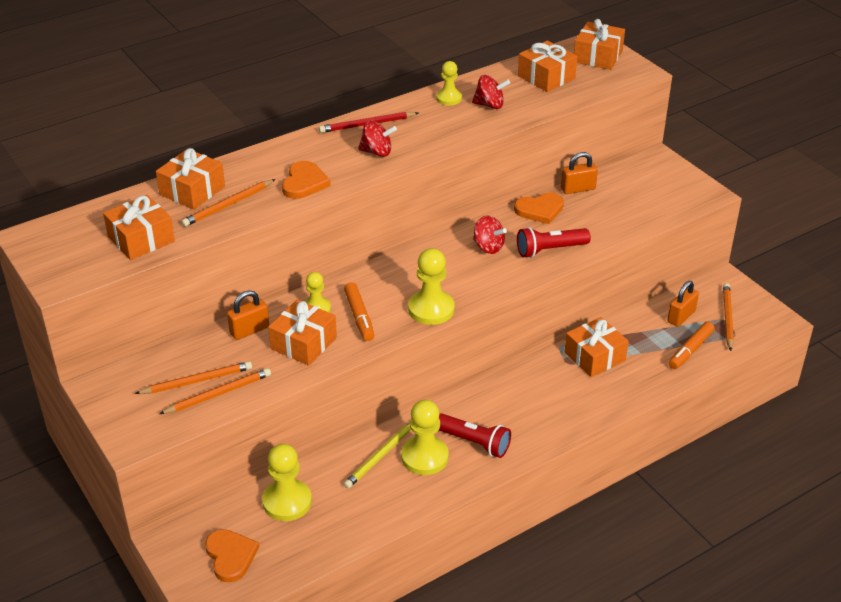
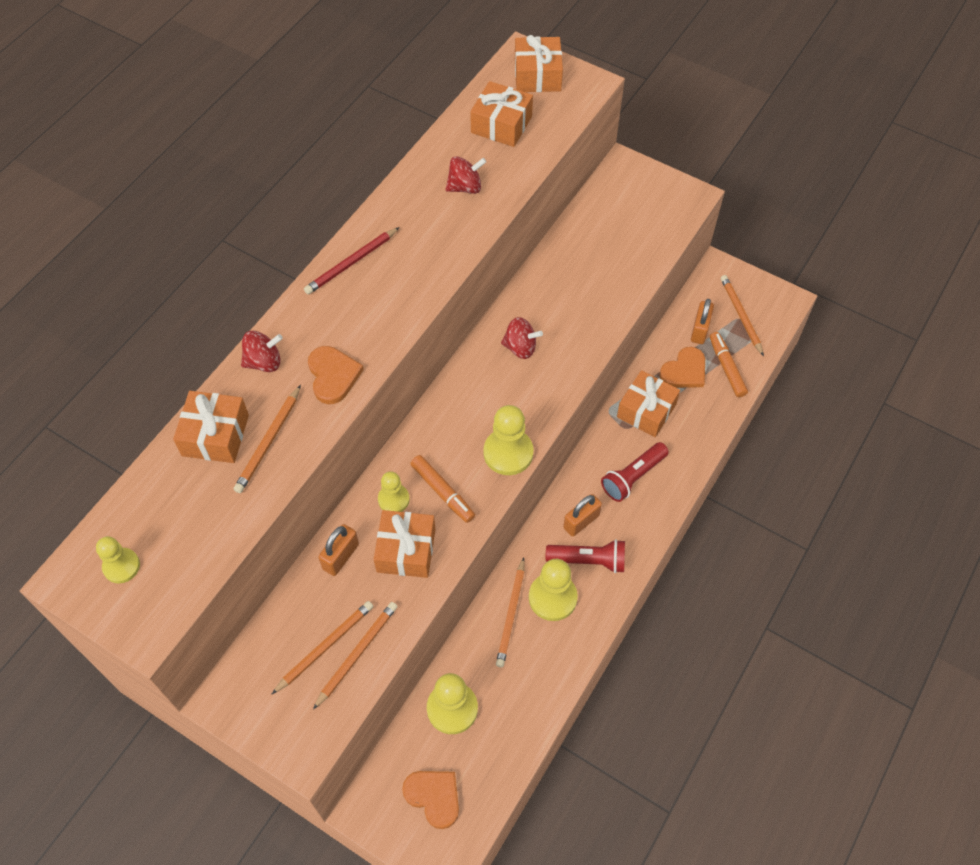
camera: 25 degrees left, 20 degrees up
(141, 239) = (201, 530): orange gift -> none
(377, 152) = (385, 300): red spinning top -> red spinning top (264, 362)
(381, 456) = (511, 614): yellow pencil -> orange pencil
(449, 98) = (417, 192): yellow pawn -> yellow pawn (121, 566)
(540, 210) = (544, 278): orange heart -> orange heart (684, 371)
(550, 250) = (582, 328): red flashlight -> red flashlight (633, 477)
(578, 189) = (567, 235): orange padlock -> orange padlock (581, 521)
(690, 350) = (726, 368): orange marker -> orange marker turned 150 degrees clockwise

